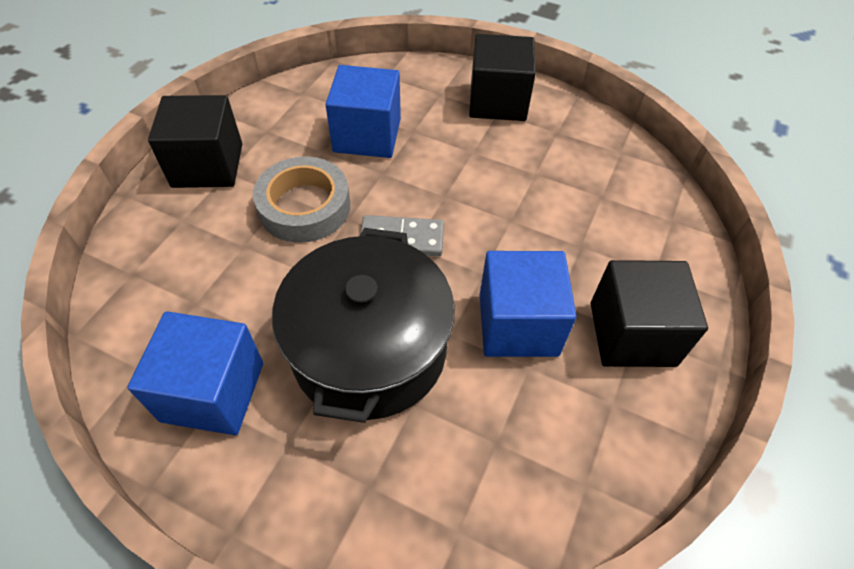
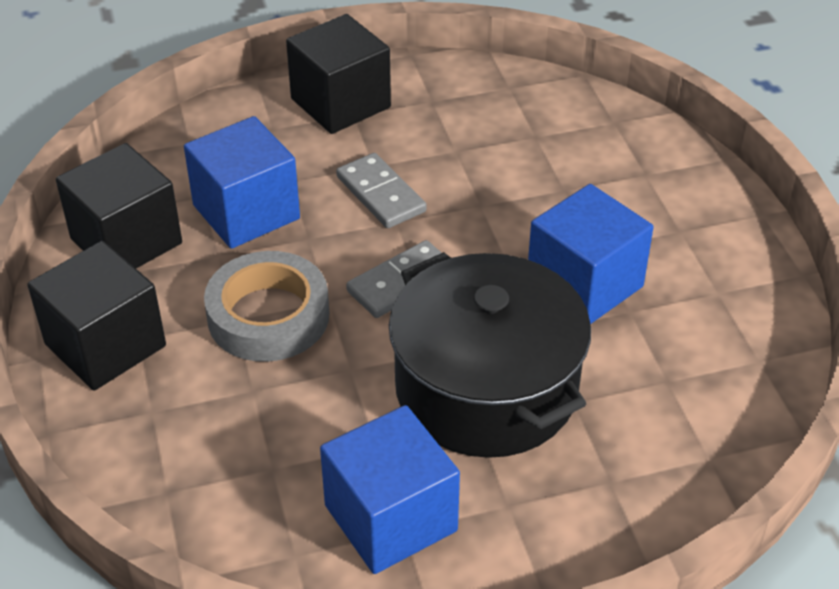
camera: 40 degrees left, 10 degrees down
(455, 173) = (380, 194): none -> grey domino
(632, 334) = (678, 232): black cube -> black cube (126, 241)

